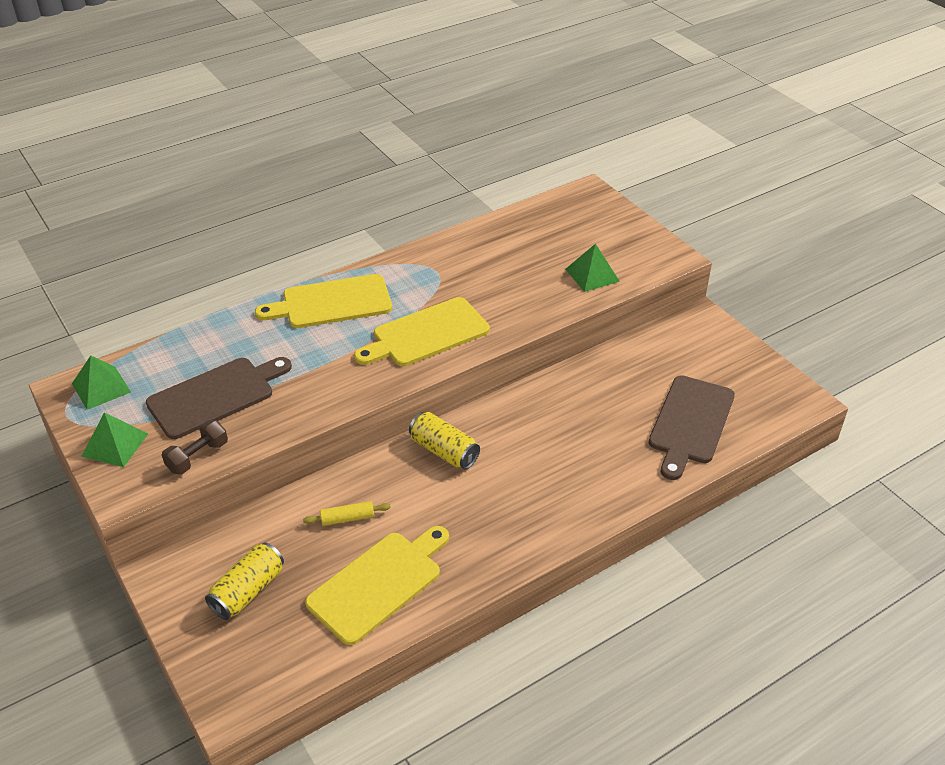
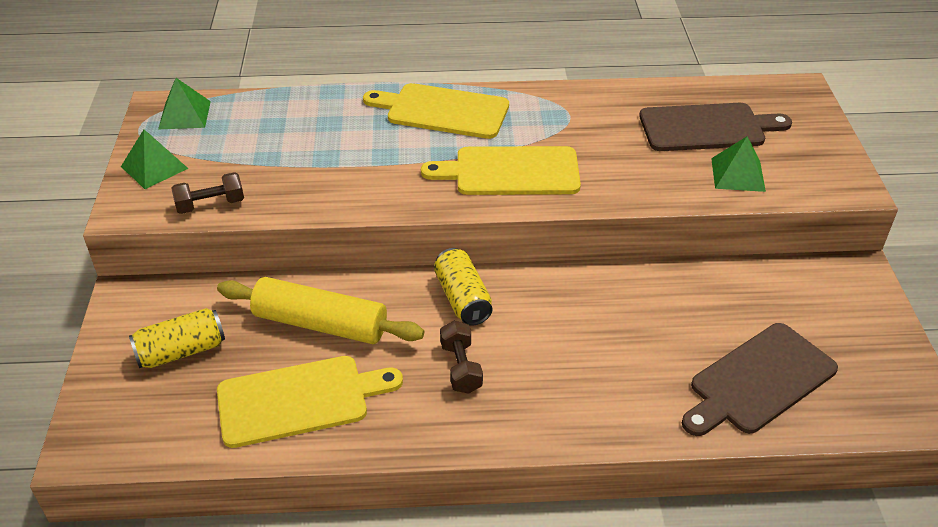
camera: 30 degrees right, 0 degrees up
(215, 396) = (270, 157): brown cutting board -> brown cutting board (707, 128)
(347, 518) = (320, 324): yellow rolling pin -> yellow rolling pin, size x2.25
(482, 504) = (461, 367): none -> brown dumbbell

